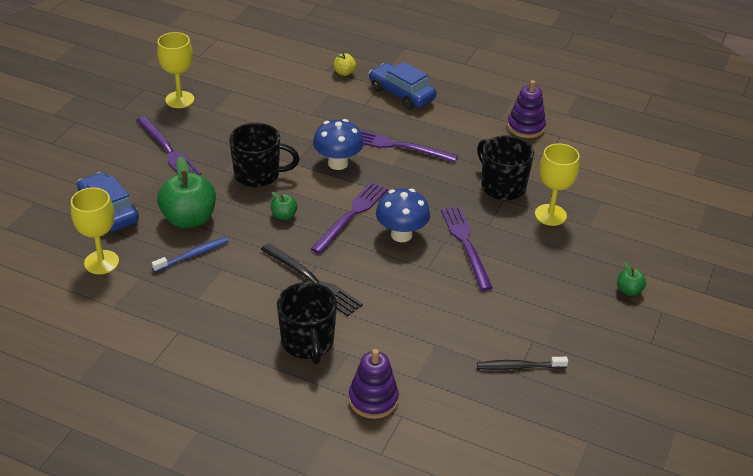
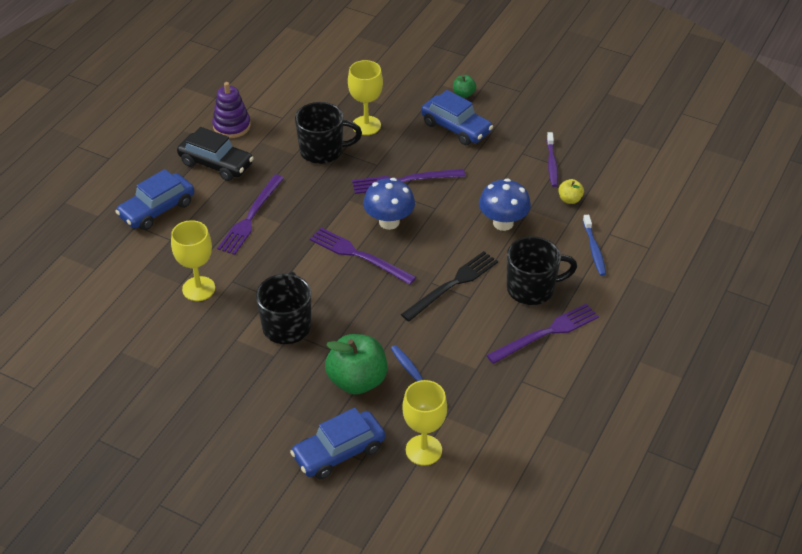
camera: 85 degrees left, 5 degrees up
(168, 150) = (232, 406): purple fork -> purple fork (546, 333)
(179, 100) = (130, 401): yellow goblet -> yellow goblet (198, 289)
(284, 216) = (356, 305): green apple -> none
(338, 163) = (274, 263): blue mushroom -> blue mushroom (503, 223)
(344, 73) = (105, 253): yellow apple -> yellow apple (570, 199)
(373, 399) = (594, 249): purple stacking toy -> blue toothbrush
(469, 121) = (216, 164): none -> black car
(502, 186) = (323, 151): black mug -> black mug turned 150 degrees counterclockwise
(519, 367) = (552, 164): black toothbrush -> purple toothbrush
(565, 284) = (456, 127): none -> blue car

